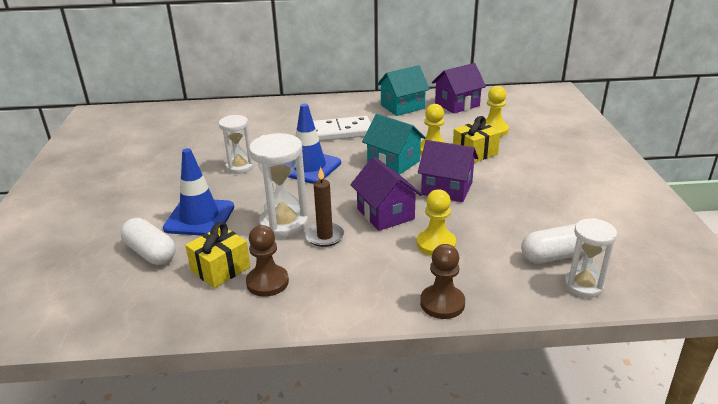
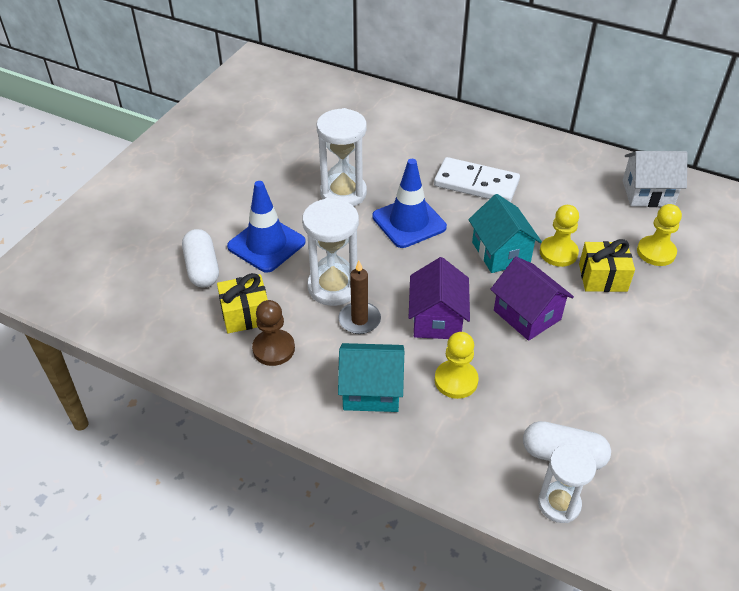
camera: 30 degrees right, 15 degrees up
(239, 167) = (343, 193): white hourglass -> white hourglass, size x1.51
(402, 107) = (578, 171): turquoise house -> turquoise house (371, 390)
(442, 303) = (405, 451): brown pawn -> none
(457, 104) = (647, 193): purple house -> white house

